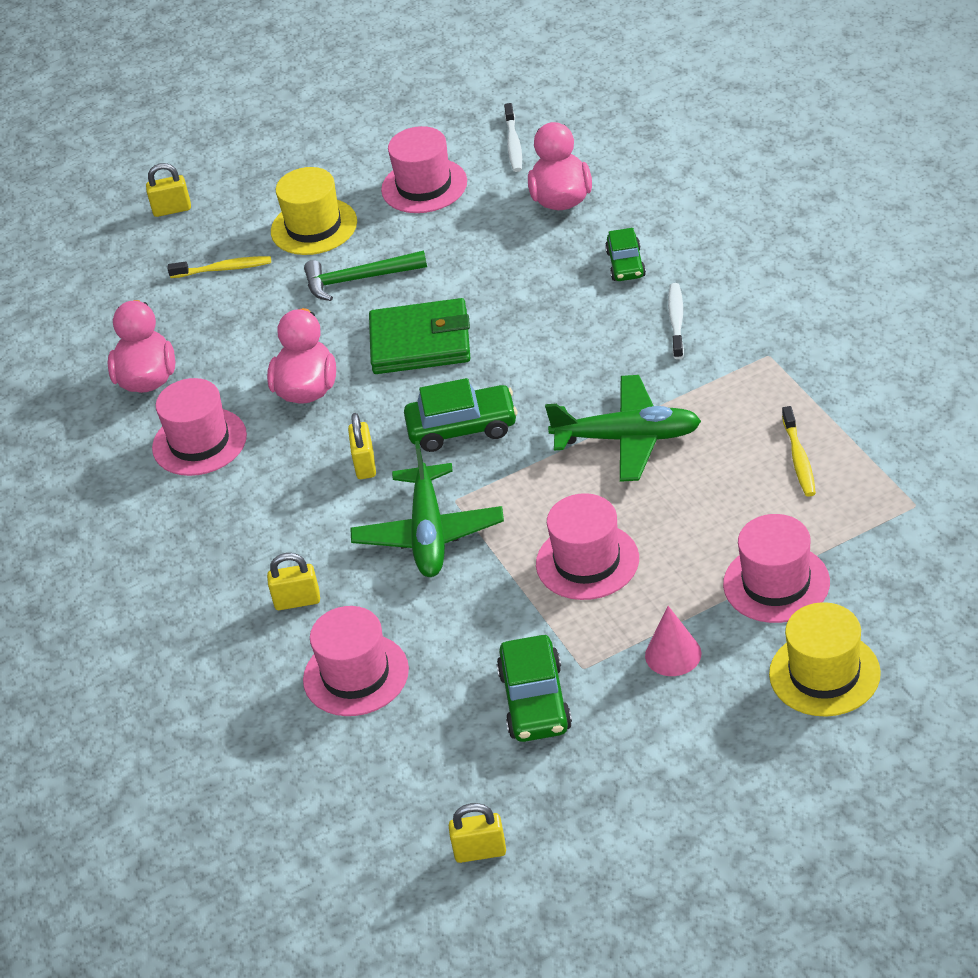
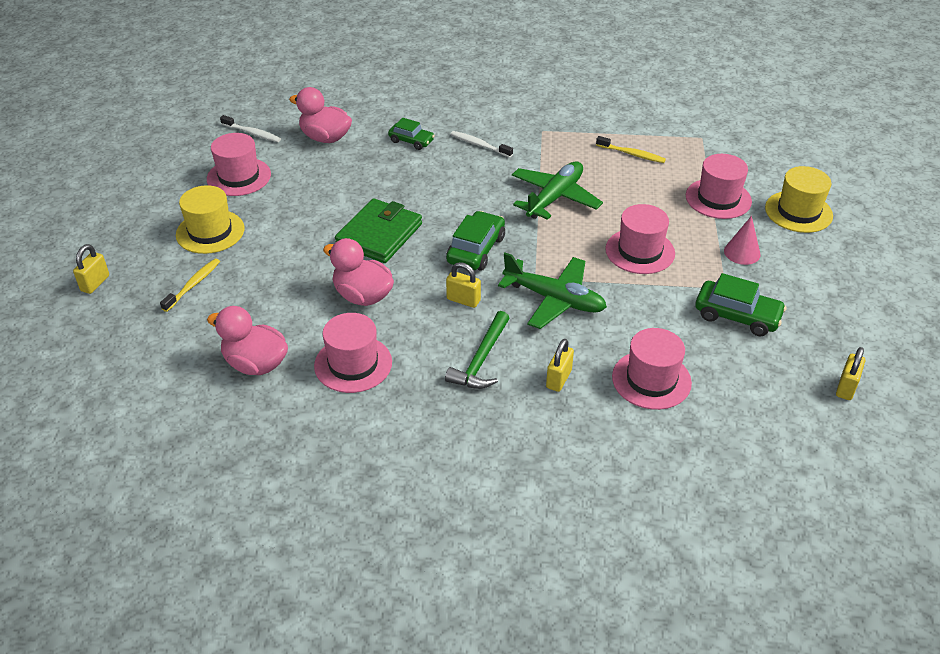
camera: 65 degrees left, 0 degrees up
(358, 279) = (287, 235): green hammer -> green hammer (481, 360)

